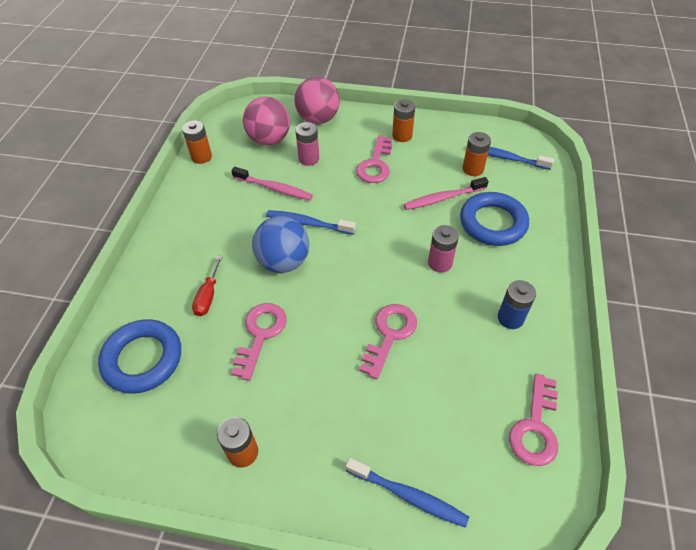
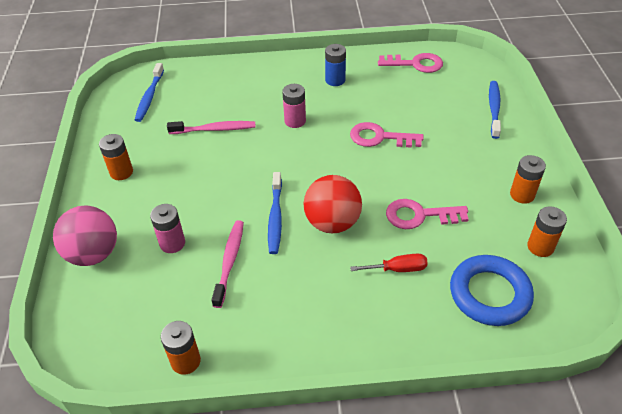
camera: 105 degrees left, 5 degrees down
(269, 139) = (140, 294): pink ball -> none
(283, 262) = (332, 223): blue ball -> red ball
(375, 164) = (173, 184): pink key -> none
(443, 198) = (214, 129): pink toothbrush -> pink toothbrush turned 60 degrees counterclockwise
(473, 169) = (169, 116): orange battery -> orange battery (540, 247)
(493, 223) = (238, 97): blue ring -> none

